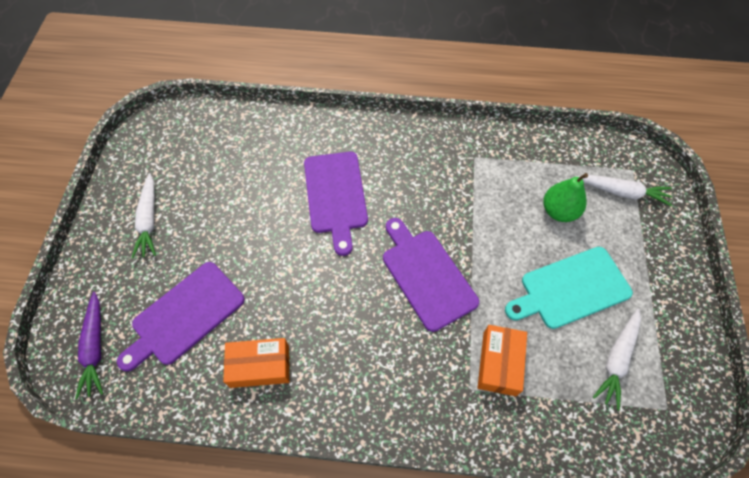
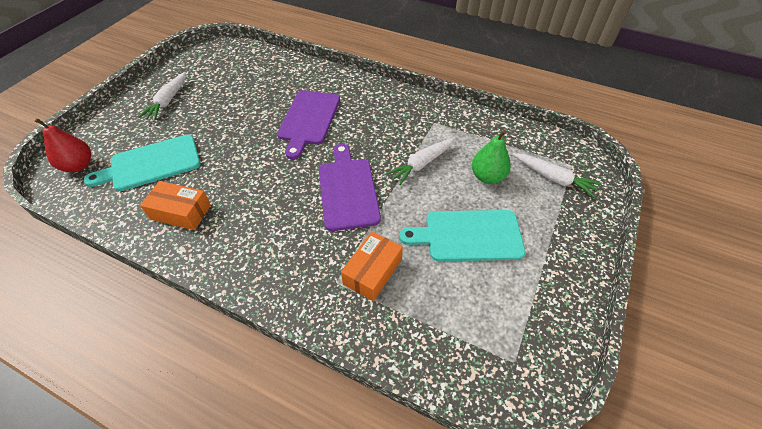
camera: 20 degrees right, 10 degrees down
(95, 348) = (78, 165): purple carrot -> red pear
(185, 315) = (151, 164): purple cutting board -> turquoise cutting board
(617, 359) = (484, 303): white carrot -> white carrot (421, 164)

